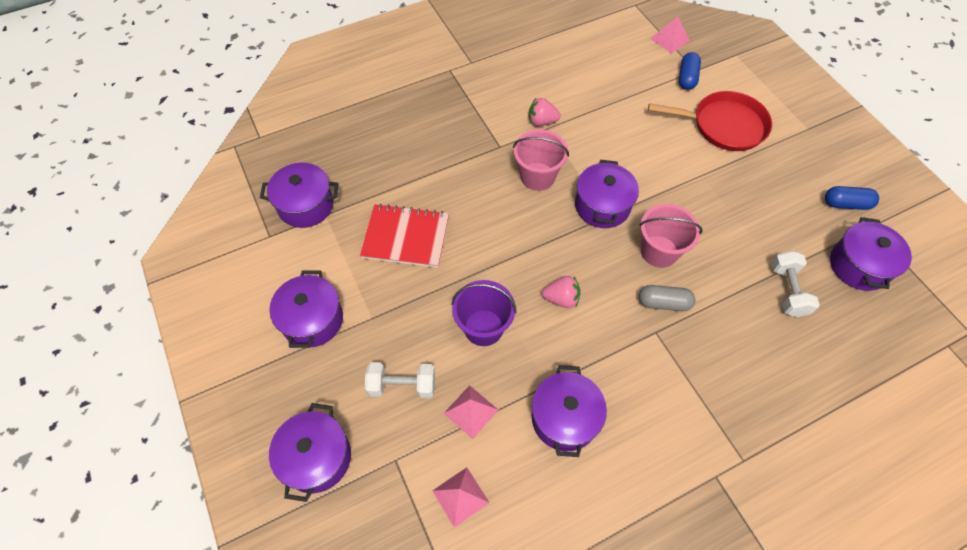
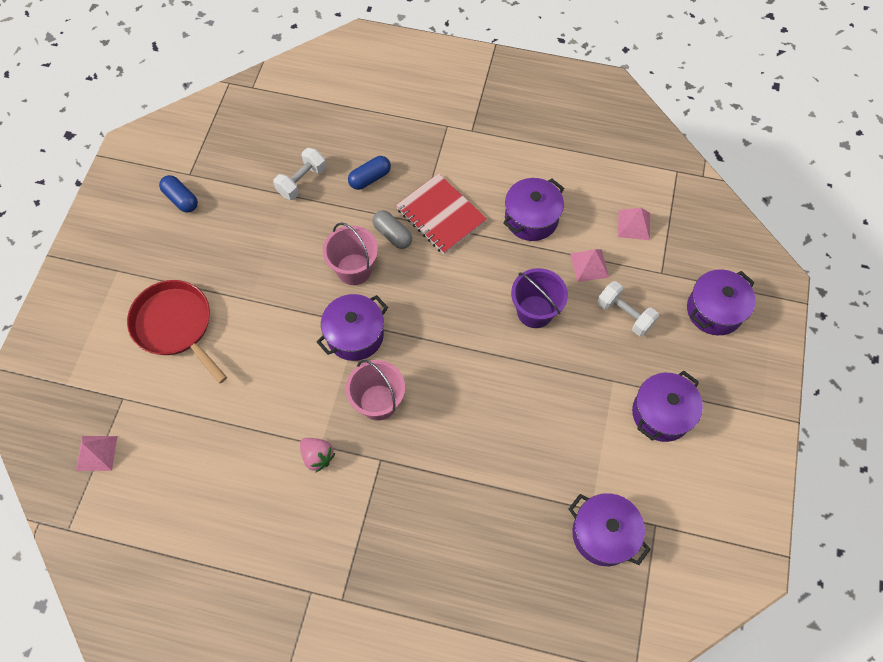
camera: 140 degrees left, 5 degrees up
(406, 237) = (537, 431): red notebook -> red notebook (441, 215)
(561, 298) = (460, 290): pink strawberry -> none
(687, 78) = (140, 396): blue capsule -> blue capsule (370, 178)
(859, 265) = (235, 160): purple pot -> none

